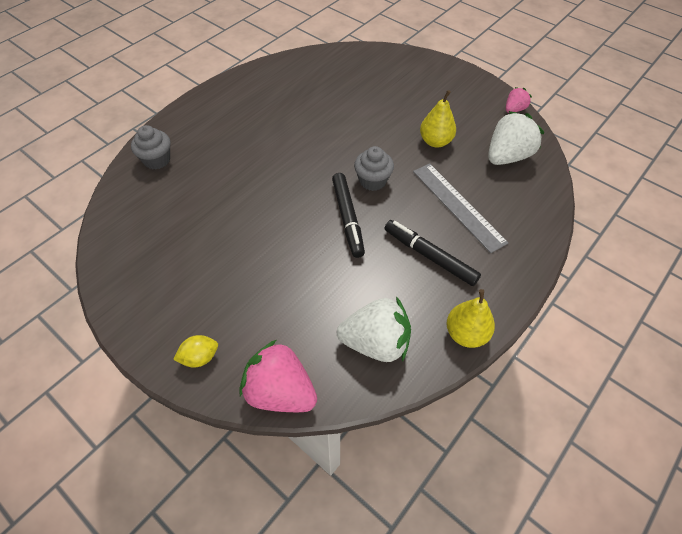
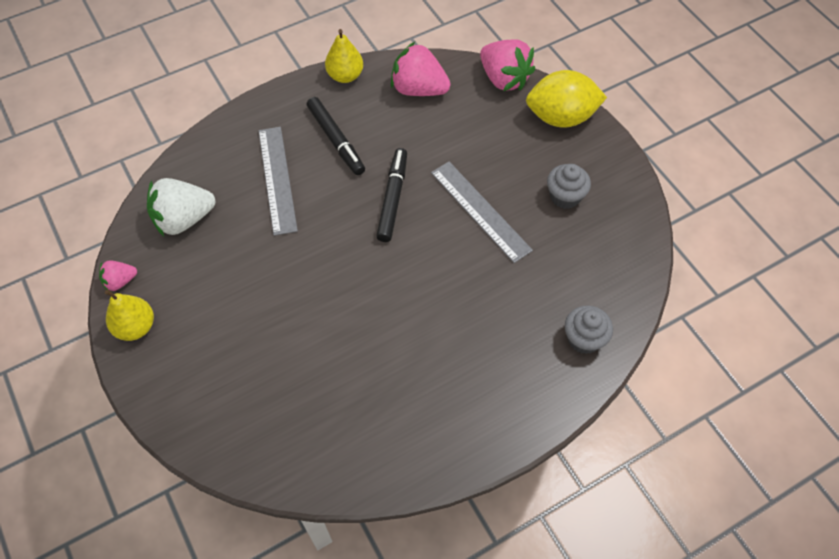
camera: 160 degrees left, 5 degrees up
(200, 357) = (561, 117): yellow lemon -> yellow lemon, size x2.16
(264, 230) = (480, 211): none -> grey ruler
(372, 181) = (346, 233): grey cupcake -> grey cupcake (565, 196)
(375, 343) = (418, 89): white strawberry -> pink strawberry
(435, 141) = (247, 263): yellow pear -> yellow pear (136, 327)

